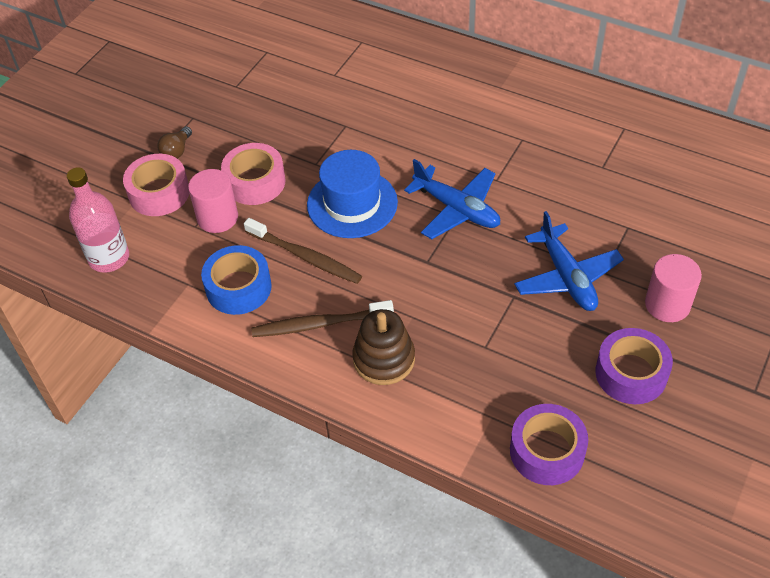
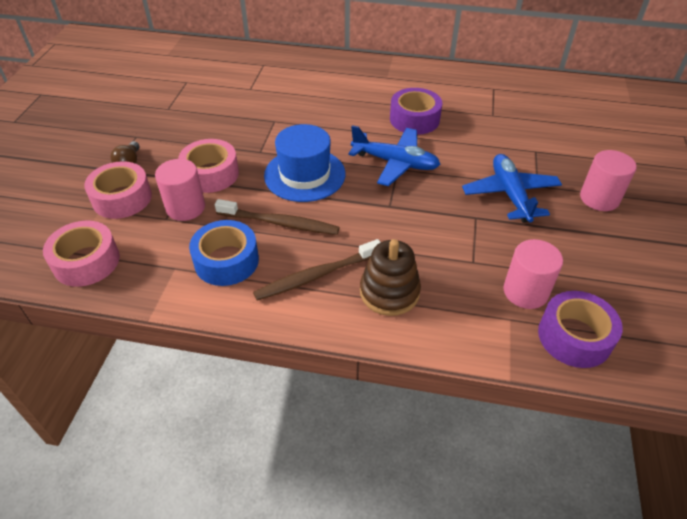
camera: 20 degrees left, 5 degrees down
(109, 258) = (86, 261): pink bottle -> pink tape
(522, 392) = (525, 292): none -> pink cylinder
(567, 277) = (510, 194): blue plane -> blue plane turned 150 degrees counterclockwise
(631, 373) = (604, 256): purple tape -> purple tape (414, 119)

